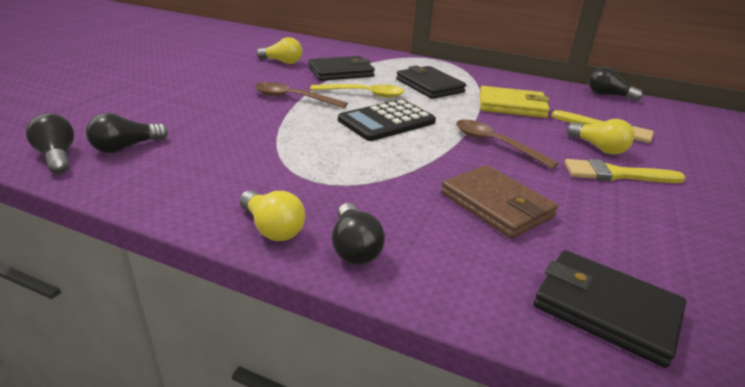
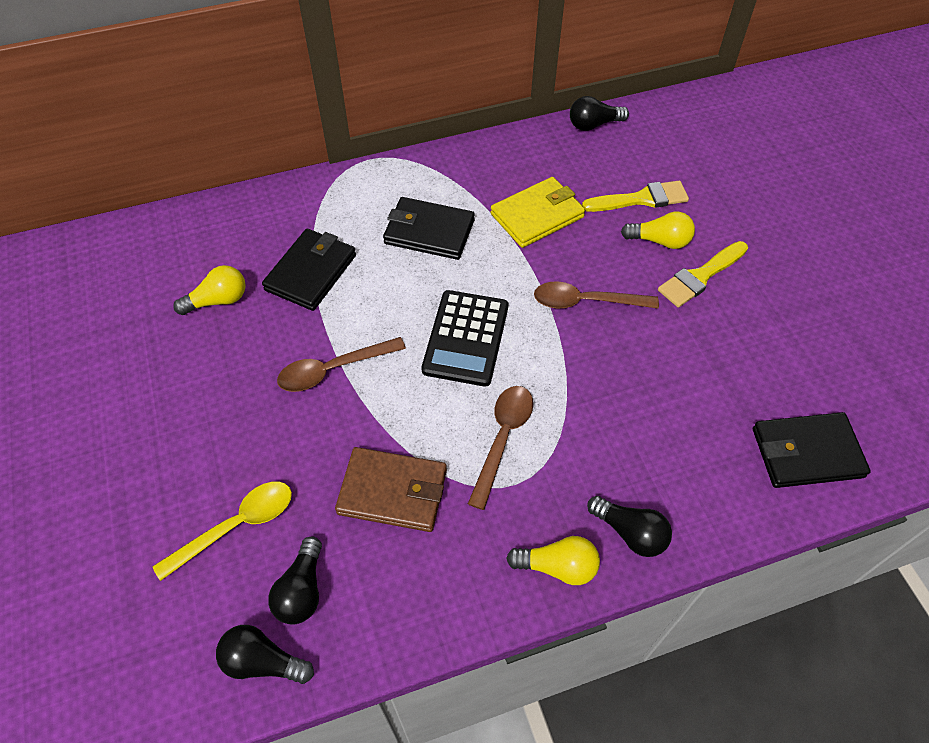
camera: 40 degrees left, 25 degrees up
(340, 161) = (503, 438): none -> brown spoon
(364, 94) = (390, 302): yellow spoon -> yellow spoon (237, 525)
(496, 205) = (664, 394): brown wallet -> brown wallet (393, 492)

